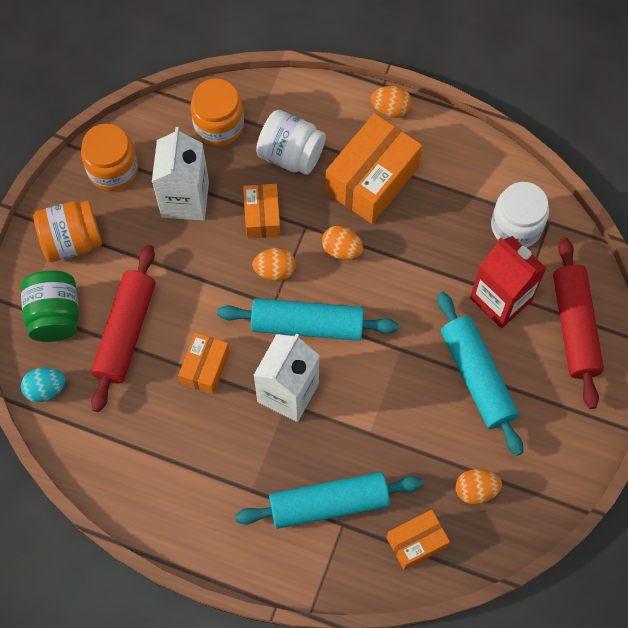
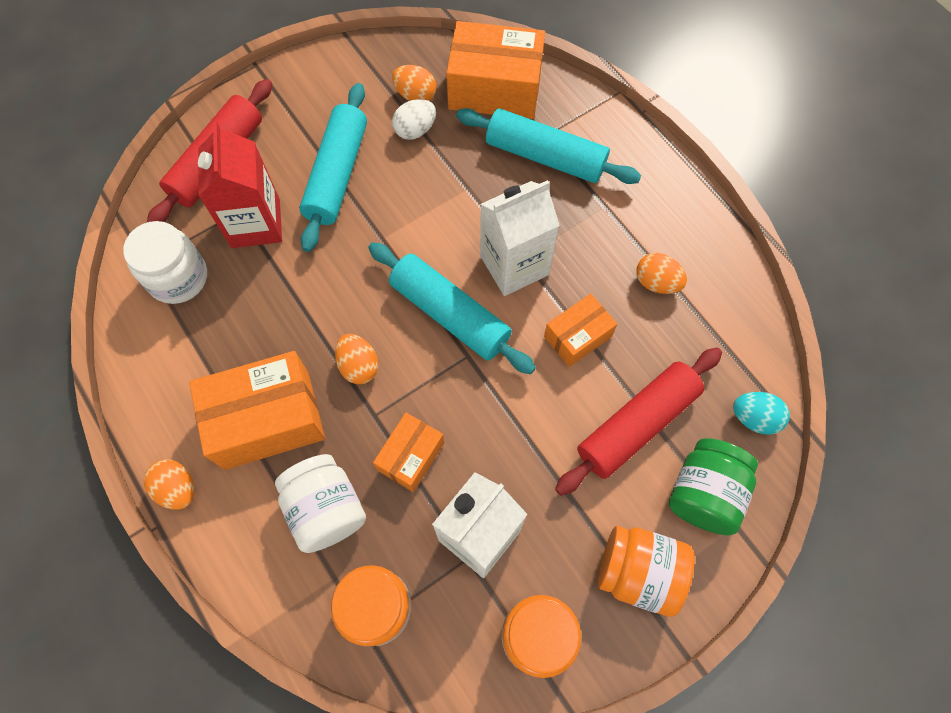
camera: 145 degrees left, 0 degrees up
(275, 270) = (441, 388): orange egg -> orange egg (656, 282)
(416, 542) = (495, 89): orange box -> orange box, size x1.77
(450, 457) = (415, 130): none -> white egg

